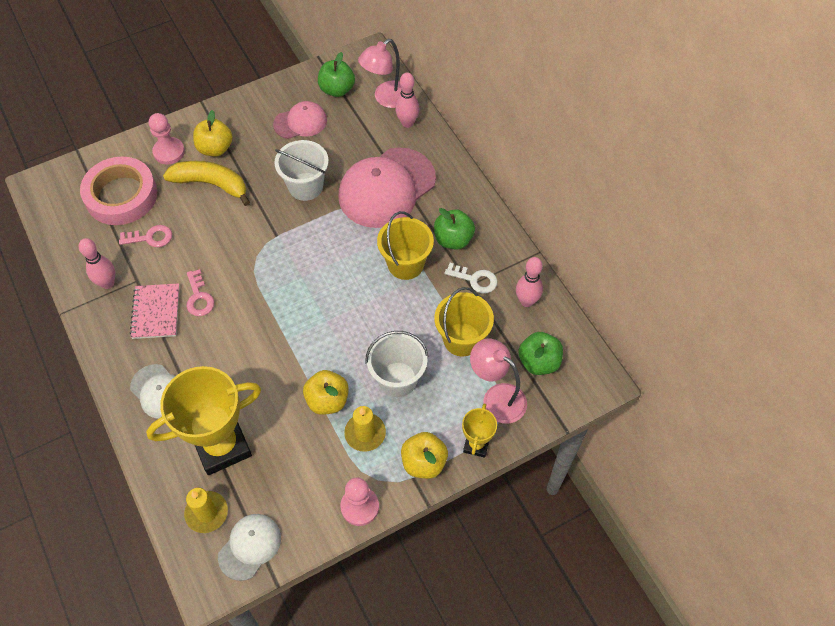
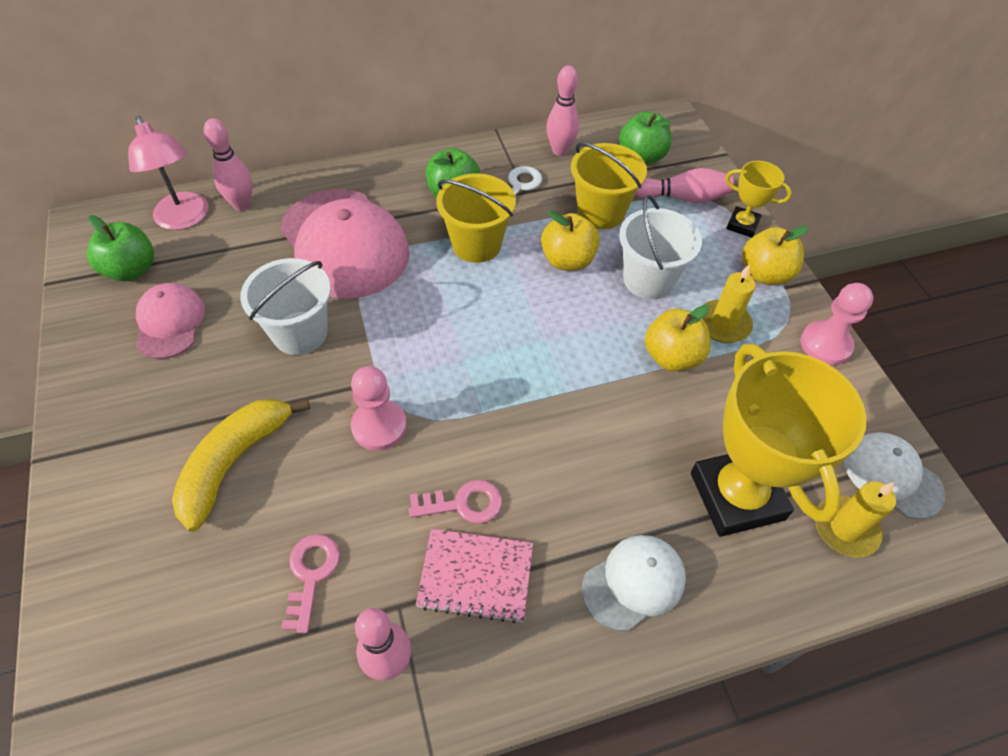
camera: 80 degrees left, 5 degrees down
(121, 195) = (188, 623): pink tape -> none
(169, 152) = (124, 526): pink pawn -> pink pawn (379, 426)
(215, 148) = (158, 448): yellow apple -> yellow apple (567, 260)
(496, 397) = (683, 197): pink lamp -> pink bowling pin

